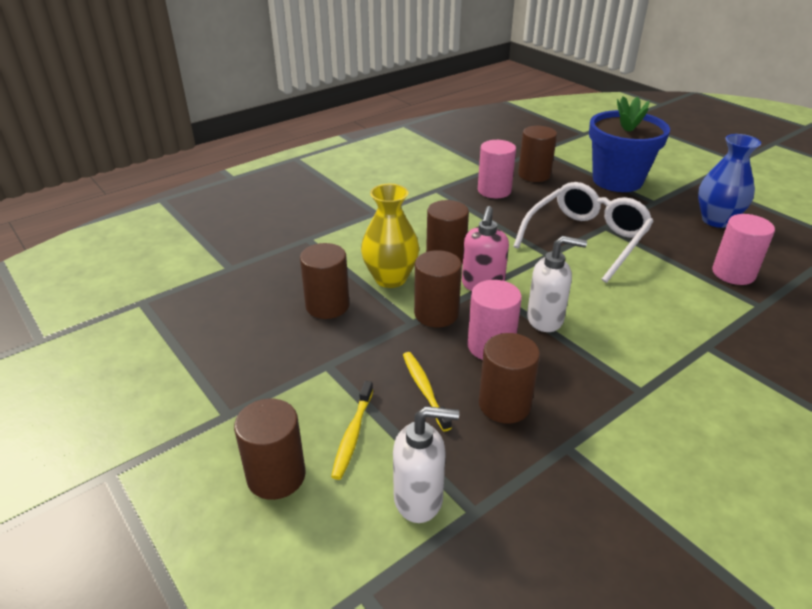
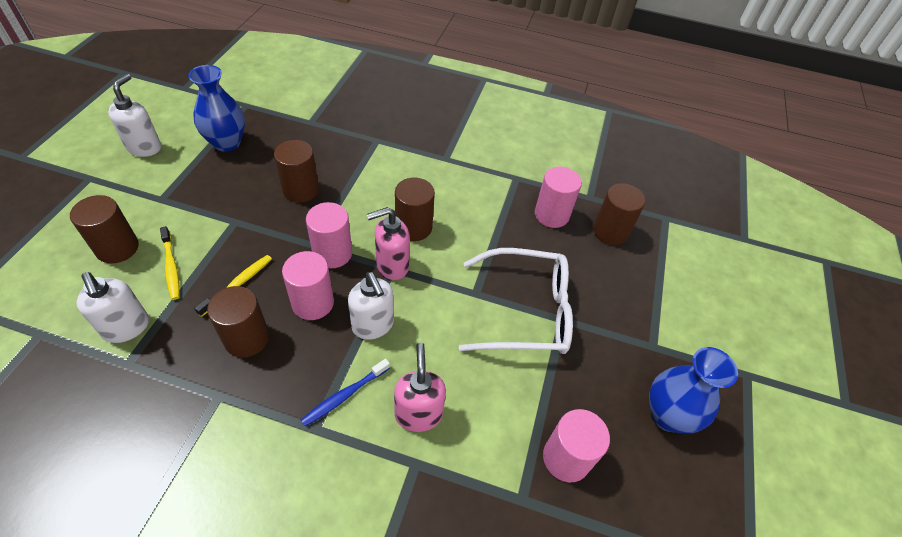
camera: 50 degrees right, 15 degrees up
(113, 404) = (144, 148): none -> white soap dispenser
(190, 334) = (227, 143): none -> blue vase
(353, 434) = (171, 267): yellow toothbrush -> yellow toothbrush turned 90 degrees counterclockwise
(390, 278) = (359, 207): yellow vase -> none
(436, 314) = (332, 253): brown cylinder -> pink cylinder
(615, 361) = (345, 395): none -> blue toothbrush
(617, 180) = (667, 300): blue flower pot -> none
(658, 327) = (418, 414): none -> pink soap dispenser

